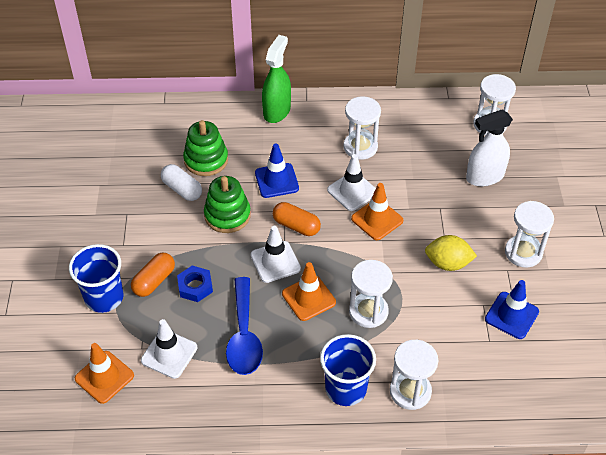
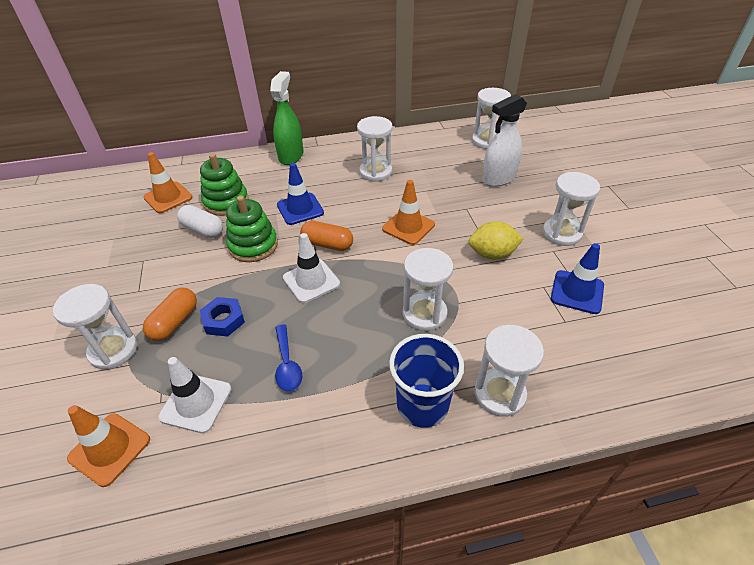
camera: 10 degrees left, 5 degrees down
(104, 297) = (113, 350): blue cup -> white hourglass
(244, 335) = (287, 364): blue spoon -> blue spoon, size x0.60
(308, 298) = (355, 311): orange traffic cone -> orange traffic cone (168, 197)
(352, 191) = (377, 207): white traffic cone -> none

